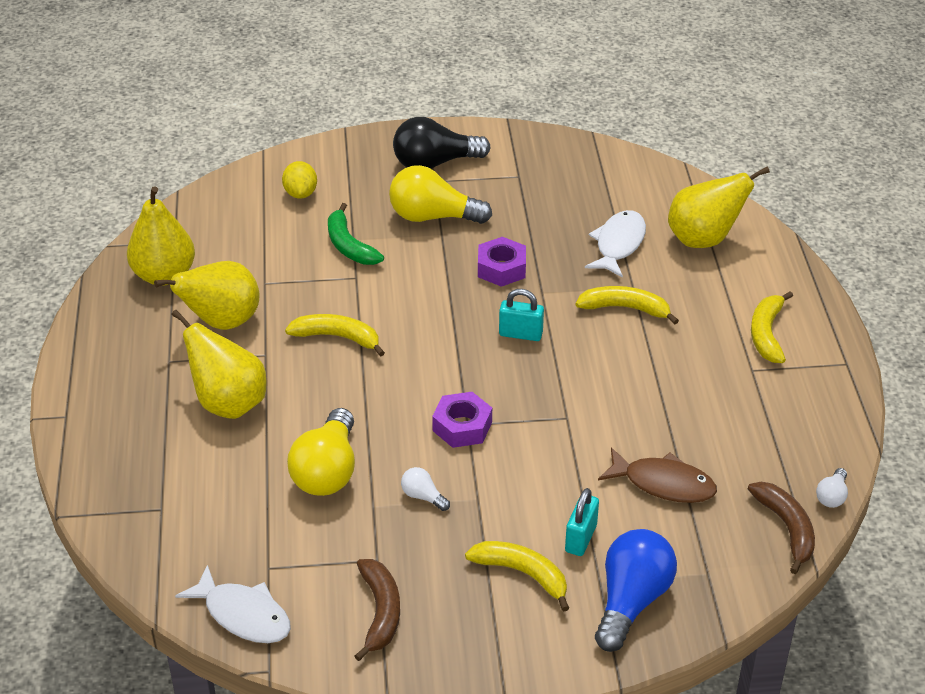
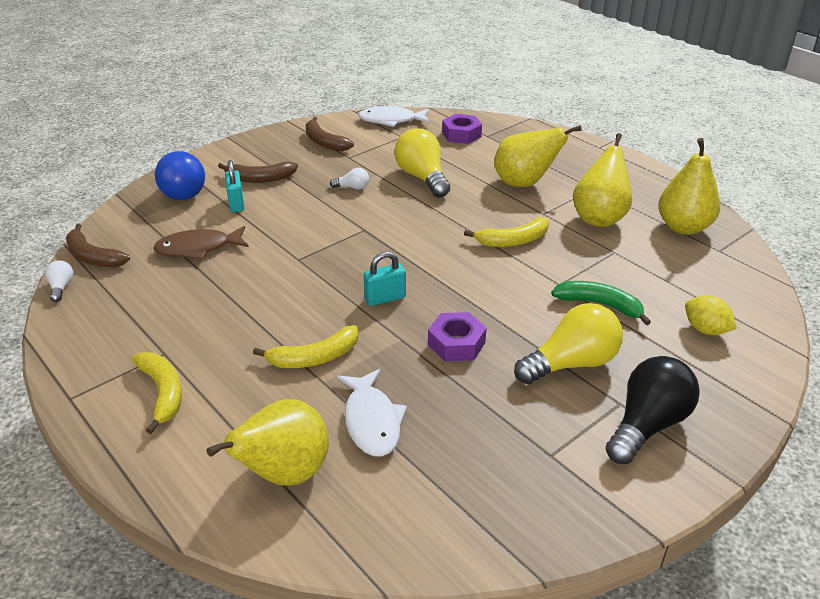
camera: 145 degrees right, 5 degrees down
(462, 426) = (366, 227): purple nut -> purple nut (461, 134)
(523, 574) = (259, 179): yellow banana -> brown banana

